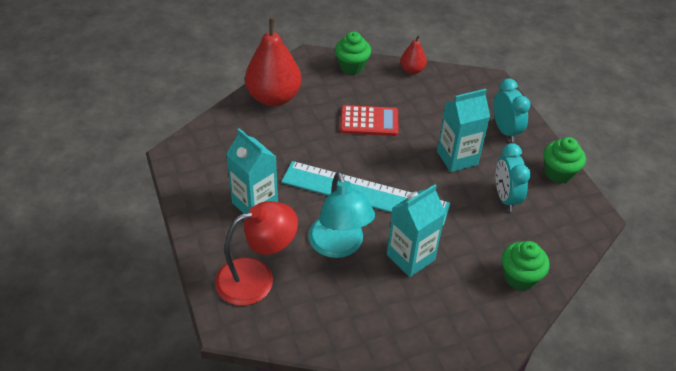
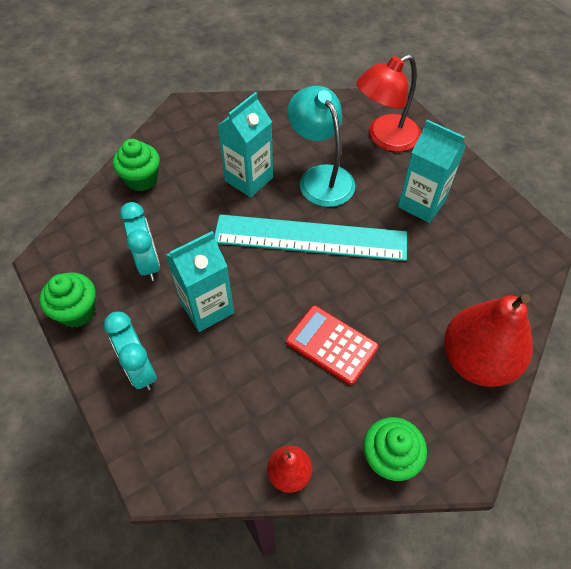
camera: 170 degrees right, 10 degrees up
(369, 121) = (331, 344): red calculator -> red calculator turned 45 degrees clockwise

